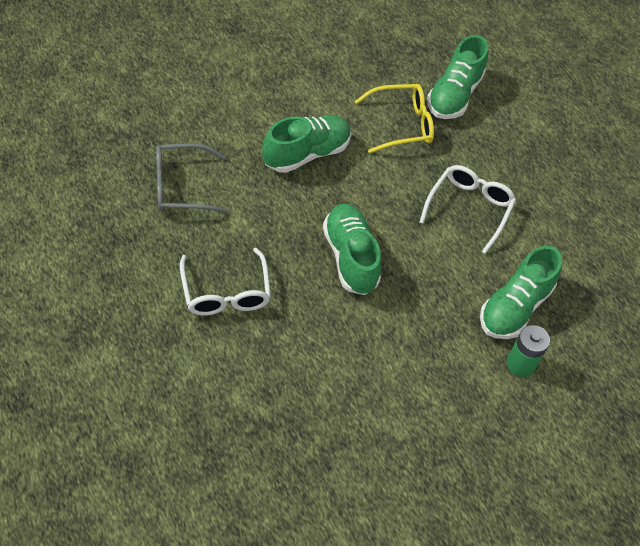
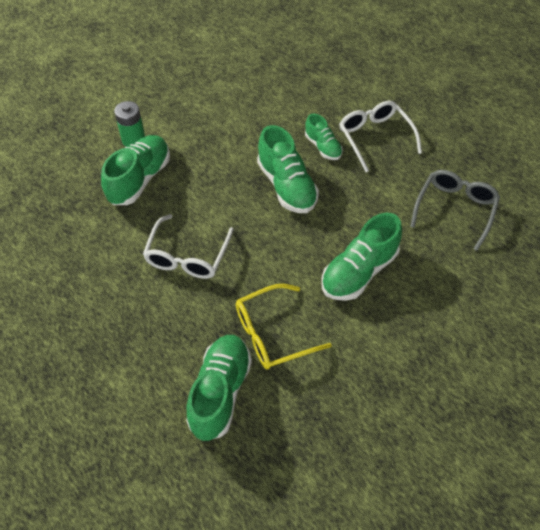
camera: 175 degrees right, 0 degrees up
(181, 187) = (455, 209): grey glasses -> grey glasses turned 45 degrees counterclockwise
(293, 296) = (323, 147): none -> green shoe

